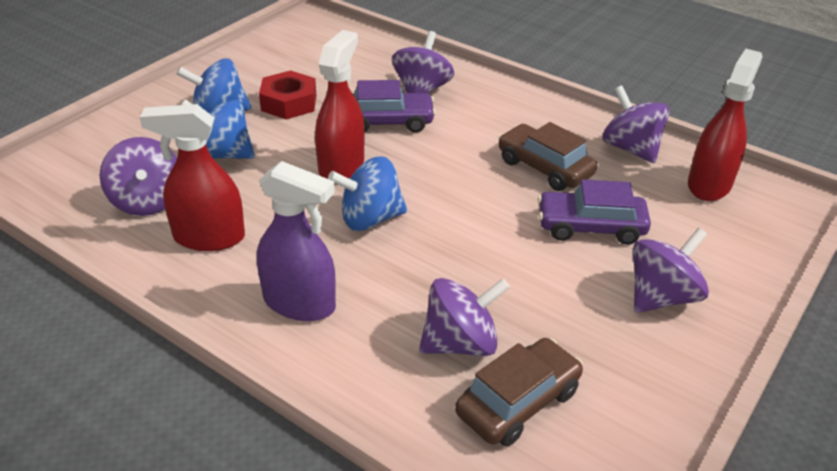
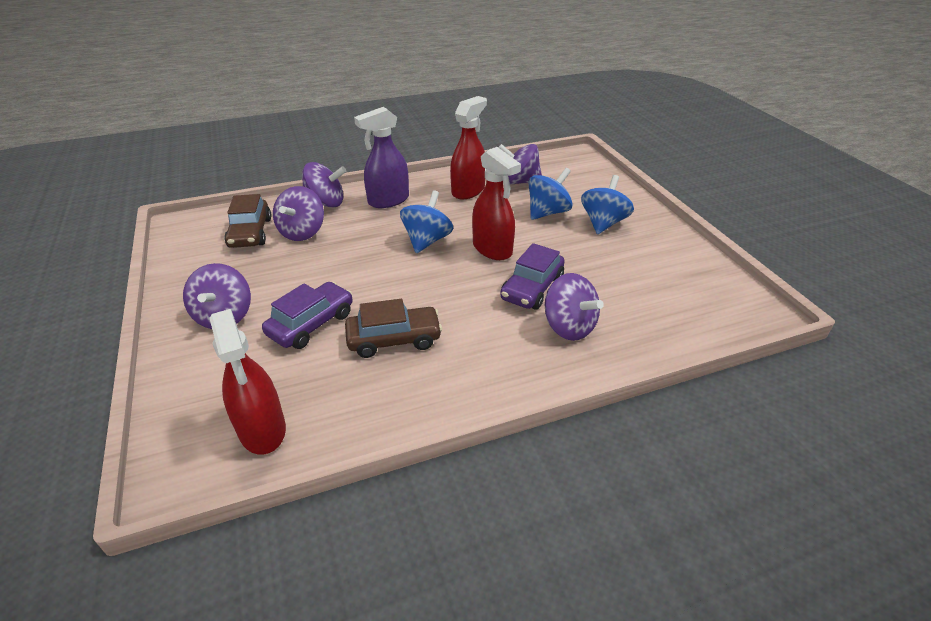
camera: 125 degrees right, 0 degrees up
(289, 103) = (597, 254): red nut -> none
(630, 148) = (360, 411): purple spinning top -> purple spinning top (326, 203)

